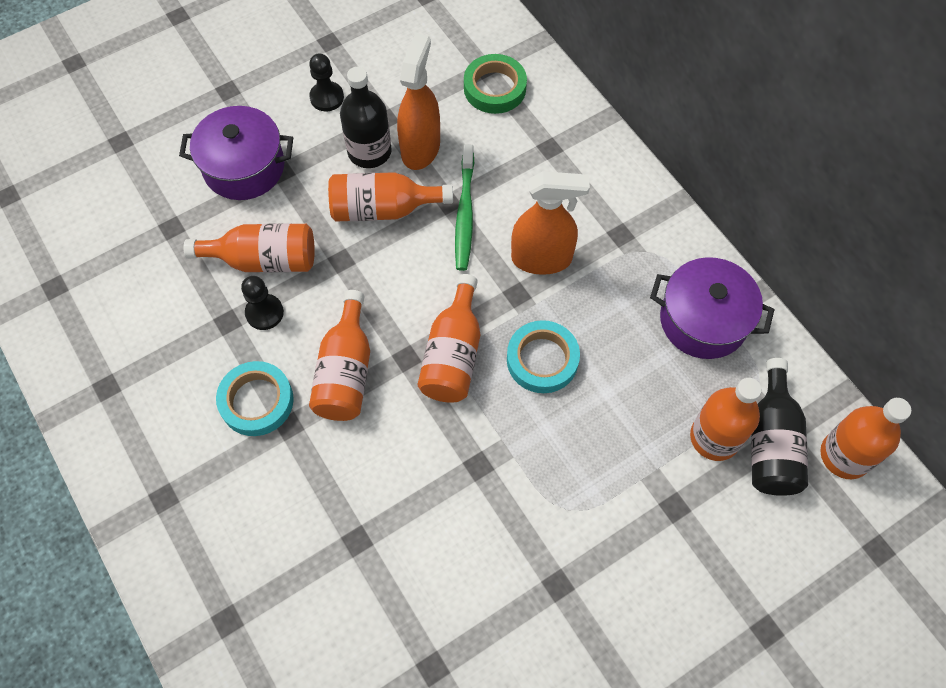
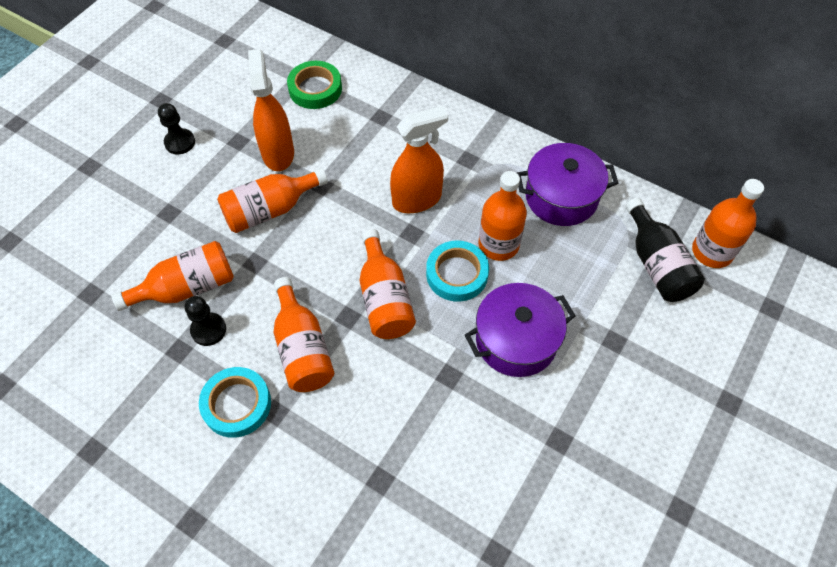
camera: 25 degrees left, 5 degrees down
(244, 167) = (133, 221): purple pot -> purple pot (516, 340)
(369, 151) = (237, 171): black bottle -> none
(464, 213) = (339, 189): green toothbrush -> none
(714, 437) = (615, 278): orange bottle -> orange bottle (498, 244)

